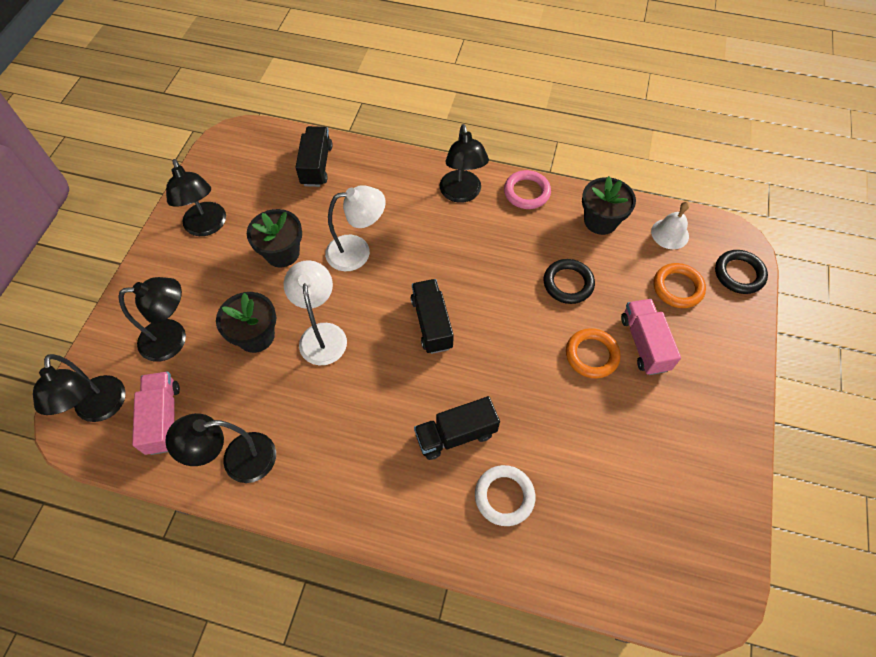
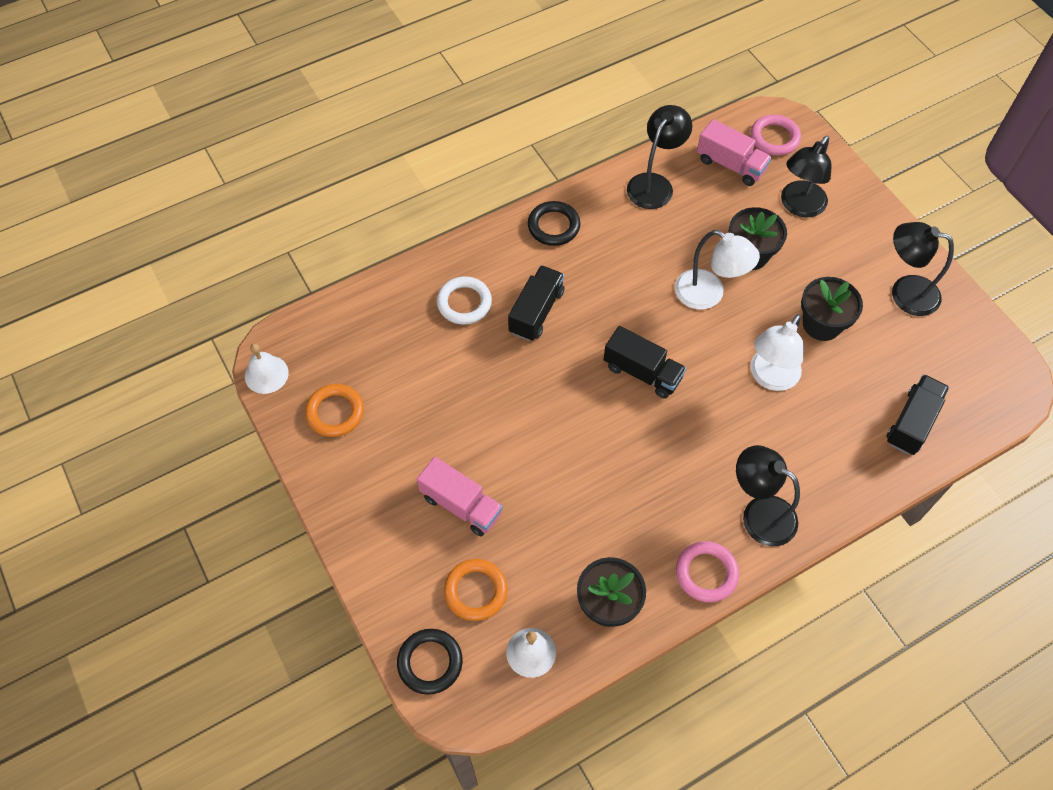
camera: 135 degrees right, 0 degrees up
(101, 409) = (774, 138): black lamp -> pink ring
(316, 165) = (912, 422): black truck -> black truck turned 105 degrees counterclockwise
(568, 283) = (573, 506): black ring -> black ring (553, 226)
(591, 355) = (495, 456): orange ring -> orange ring (335, 412)
(731, 585) = (266, 374): none -> white bell

